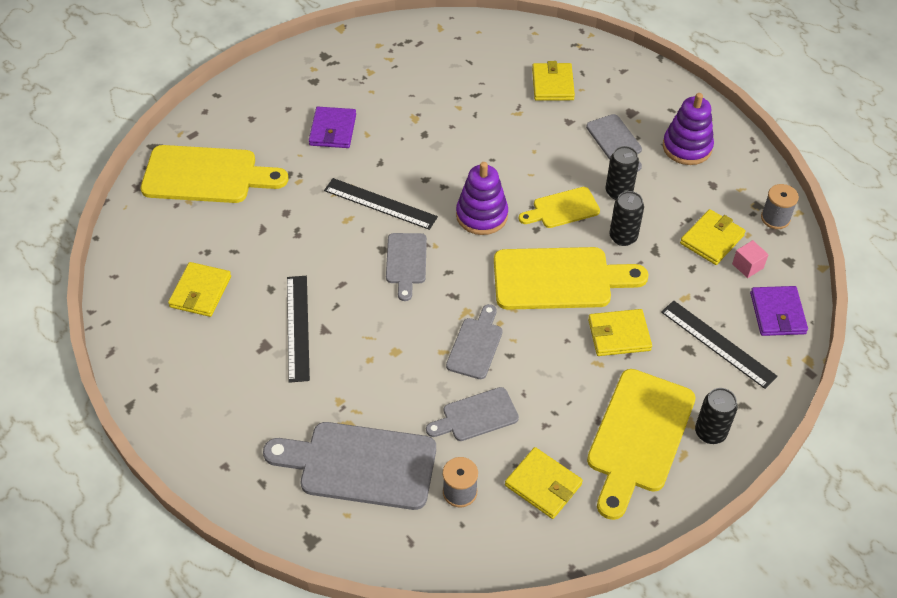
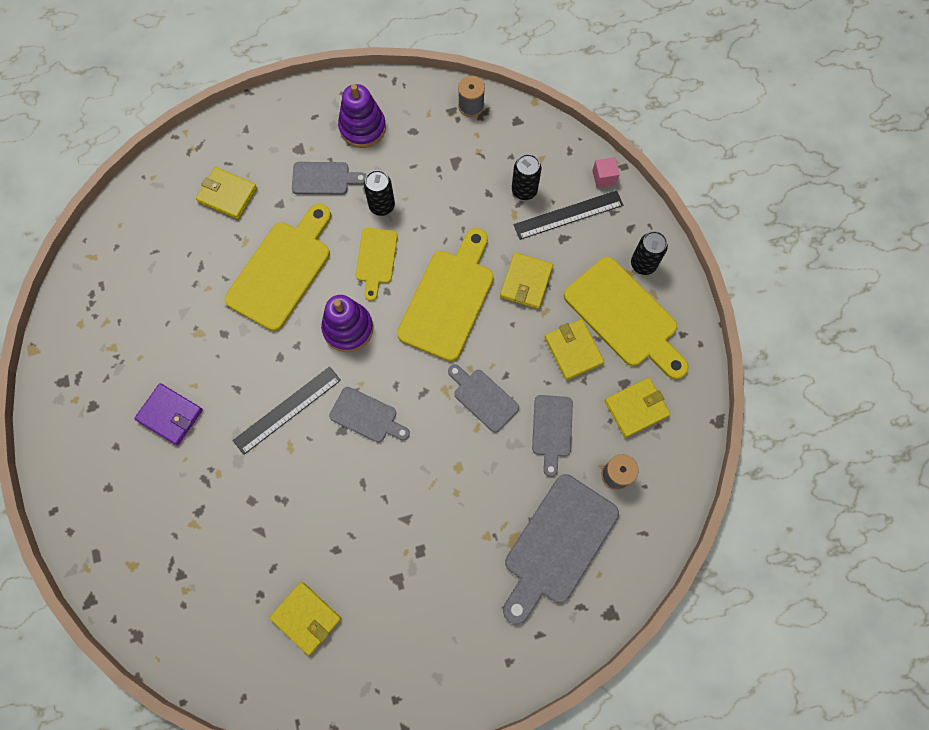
camera: 65 degrees left, 20 degrees up
(206, 175) = (161, 561): yellow cutting board -> yellow cutting board (282, 270)
(298, 327) = (392, 542): black ruler -> none
(623, 237) = (431, 227): black can -> black can (524, 190)
(712, 239) = (468, 163): yellow wallet -> yellow wallet (573, 350)
(747, 266) = (506, 152): pink cube -> pink cube (604, 177)
(777, 313) = (561, 157): purple wallet -> none

